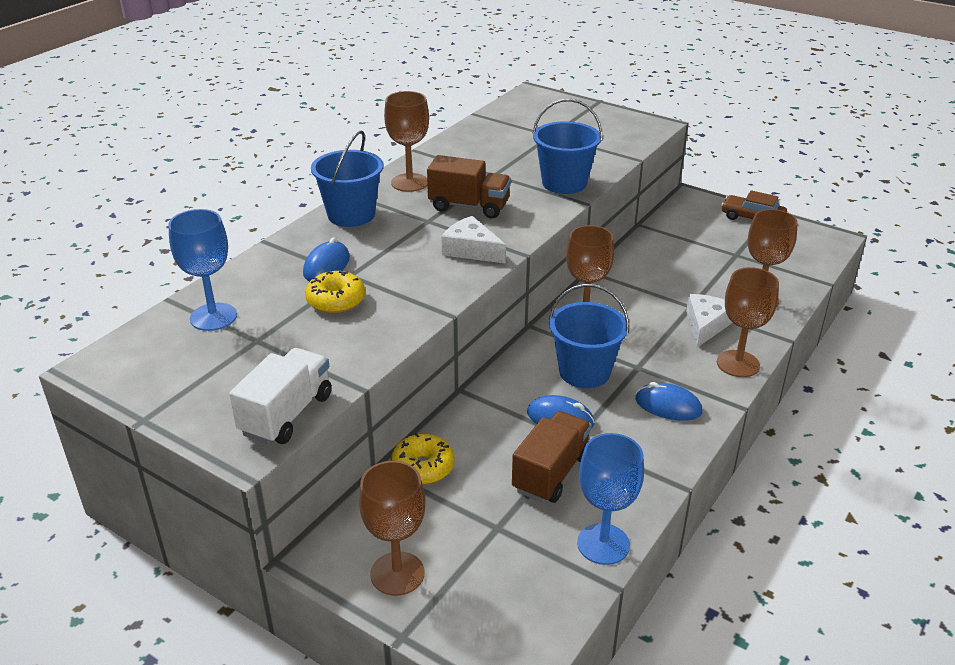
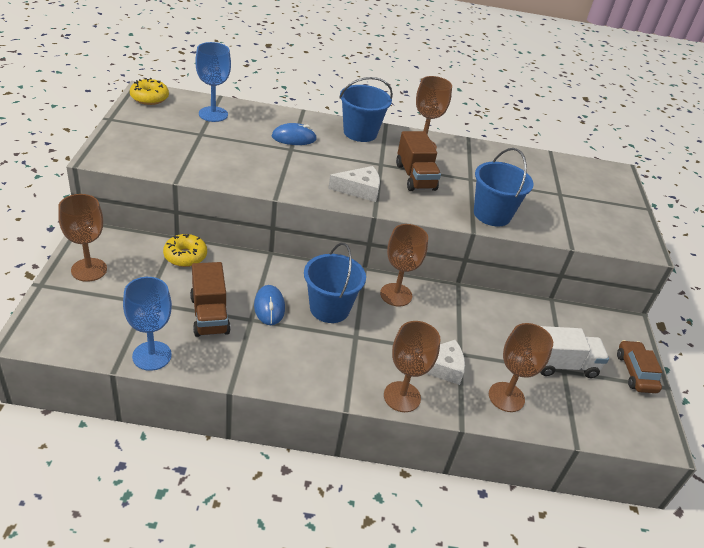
camera: 55 degrees right, 5 degrees up
(286, 414) = (137, 161): white truck -> white truck (562, 365)
(336, 301) = (259, 150): yellow donut -> yellow donut (149, 98)
(471, 250) = (360, 190): white cheese -> white cheese turned 75 degrees clockwise
(551, 473) = (210, 315): brown truck -> brown truck turned 75 degrees clockwise
(668, 406) = (319, 362): blue mouse -> none

